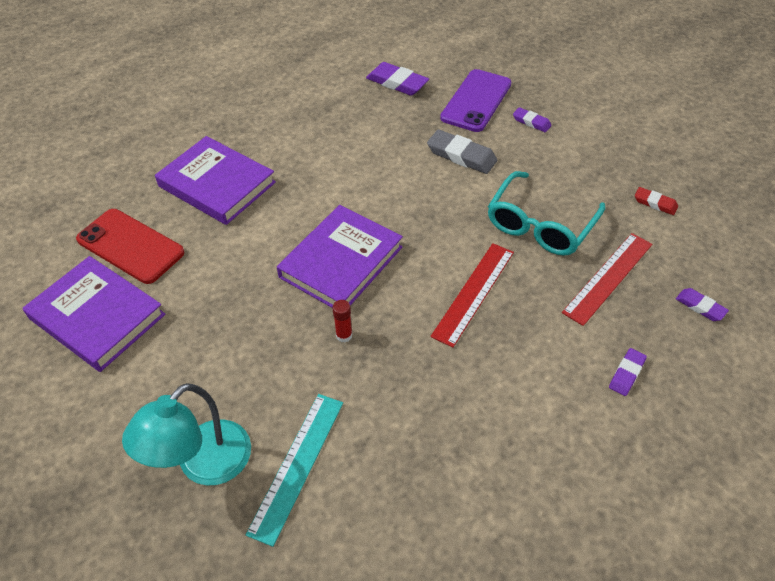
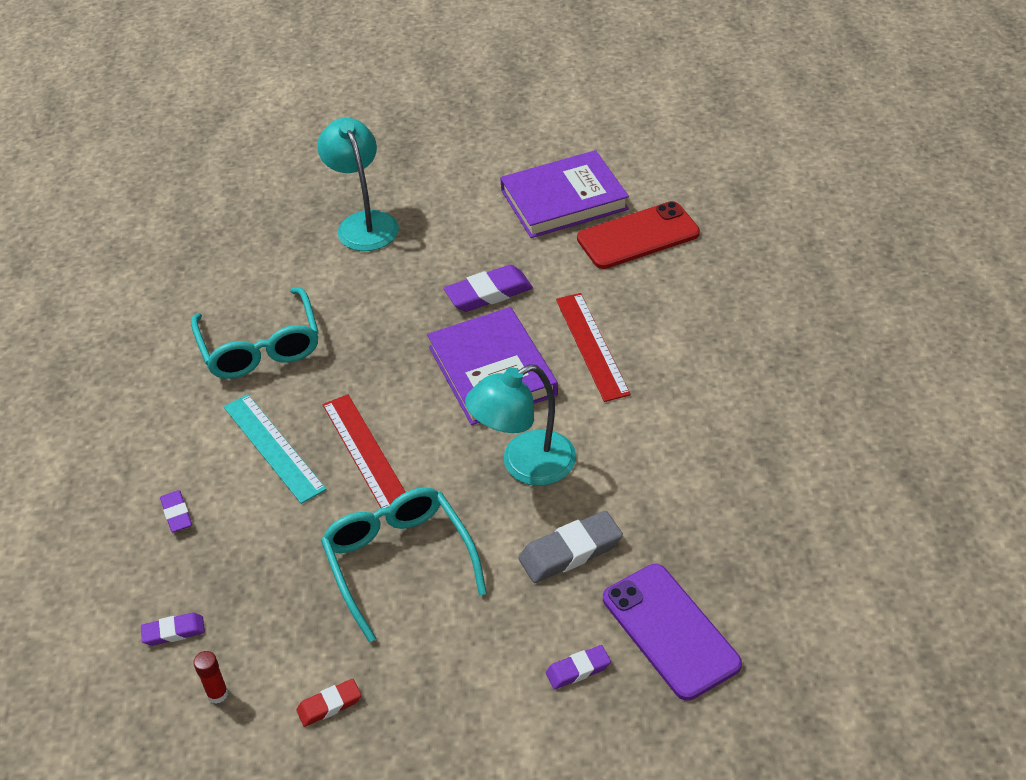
camera: 125 degrees right, 5 degrees down
(217, 184) = (685, 318): purple book -> none
(297, 465) = (314, 269): turquoise ruler -> turquoise ruler (273, 447)
(344, 335) = (404, 339): red glue stick -> red glue stick (217, 694)
(397, 83) = (774, 560): purple eraser -> purple eraser (488, 293)
(414, 204) = (525, 465): none -> turquoise lamp
(425, 440) = (260, 346): none -> turquoise glasses
(608, 277) = (280, 576): red ruler -> red ruler (591, 346)

